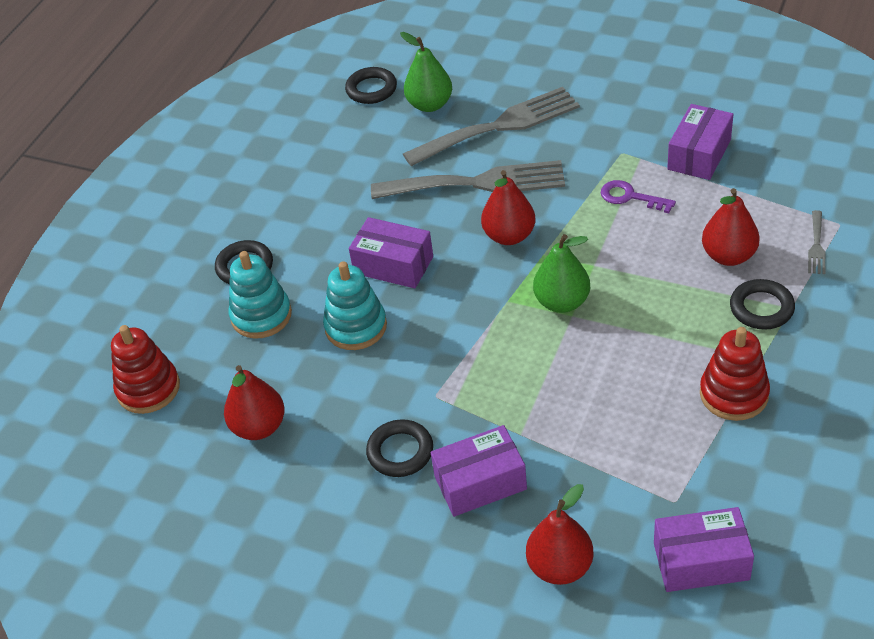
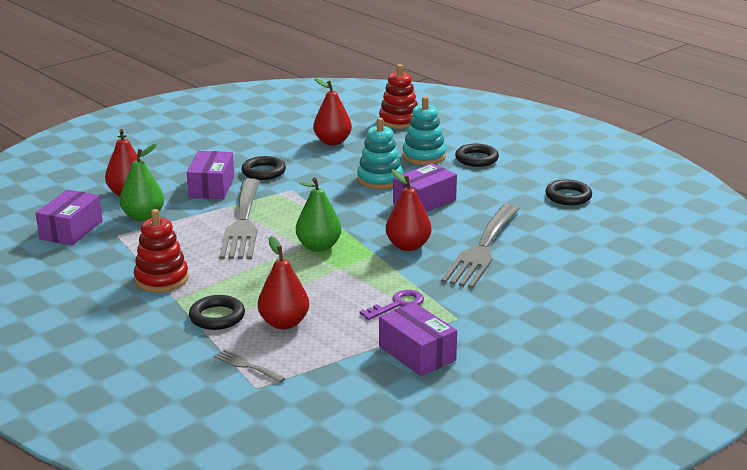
camera: 110 degrees right, 20 degrees down
(371, 89) = (651, 236): black ring -> black ring (568, 196)
(430, 105) = (606, 255): green pear -> green pear (143, 217)
(500, 126) = (548, 276): grey fork -> grey fork (243, 223)

